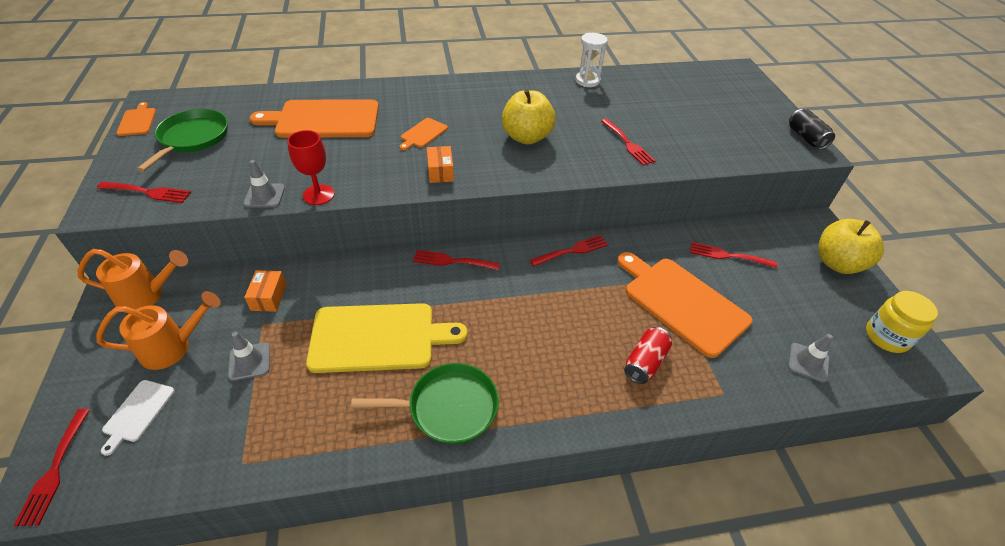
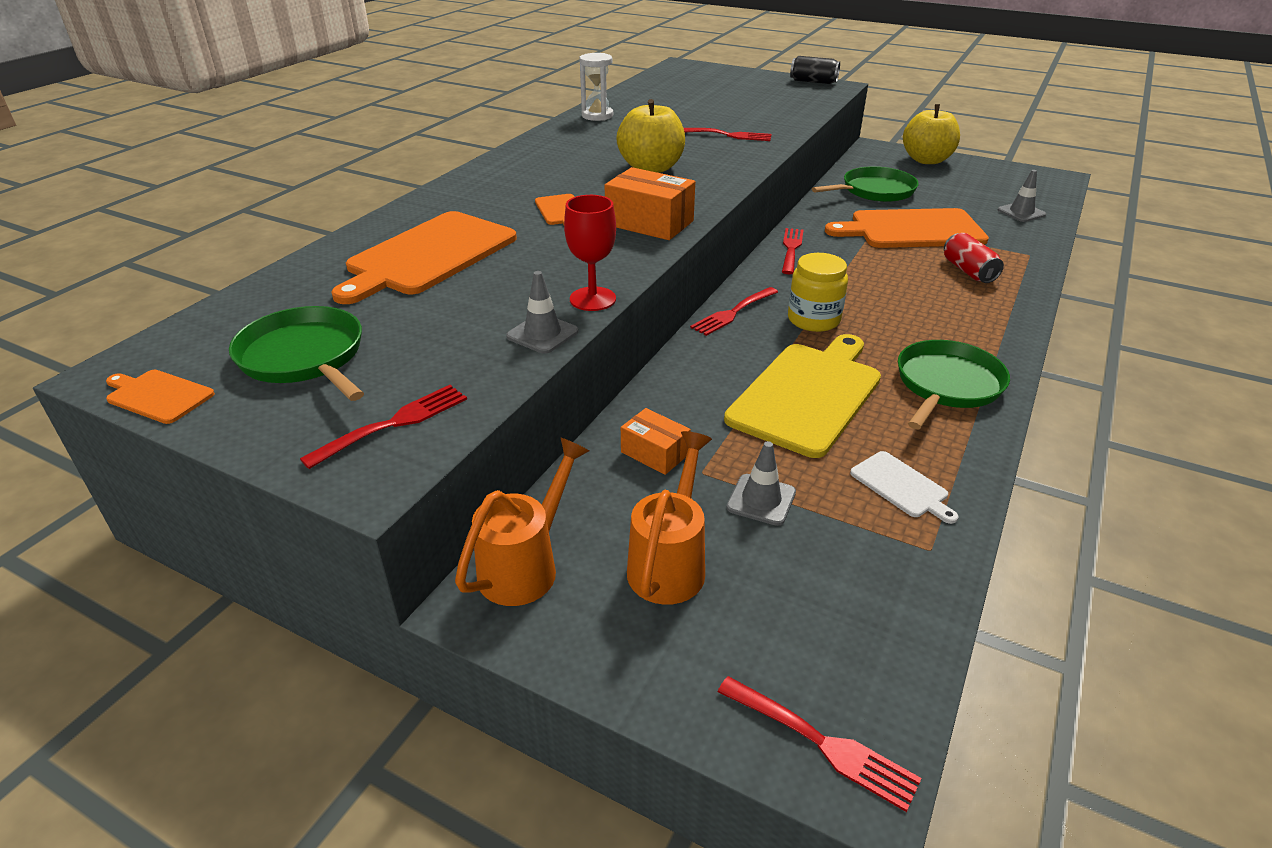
camera: 50 degrees left, 10 degrees down
(137, 413) = (772, 627): white cutting board -> white cutting board (901, 486)
(440, 172) = (649, 223): orange box -> orange box, size x1.61
(728, 256) = (875, 191): red fork -> green pan
(886, 337) = (1018, 178): yellow jar -> yellow jar (813, 319)

